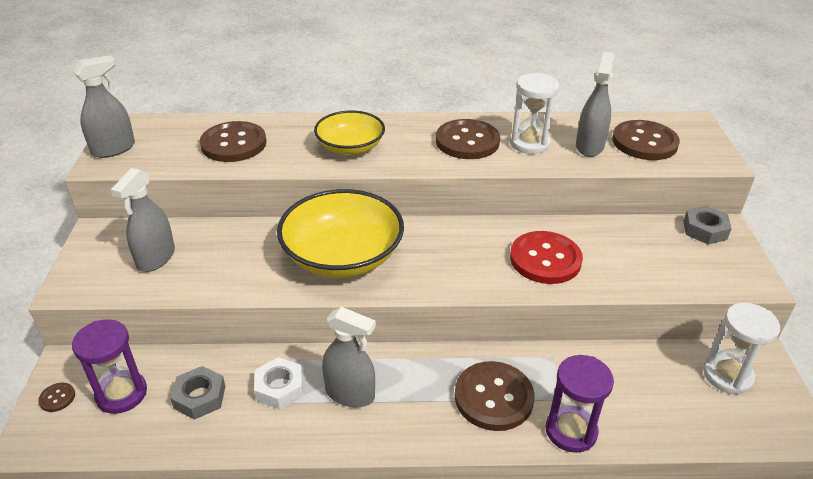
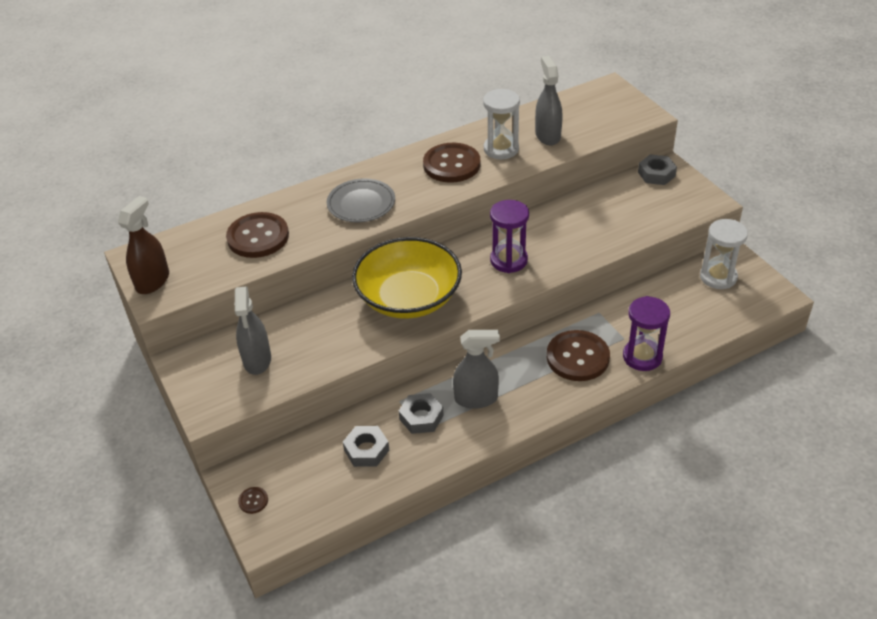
camera: 25 degrees left, 5 degrees up
(113, 149) = (153, 281): grey spray bottle -> brown spray bottle
(121, 394) = (303, 475): purple hourglass -> purple hourglass (508, 260)
(279, 388) = (421, 417): white nut -> grey nut
(350, 147) = (361, 204): yellow bowl -> grey plate
(545, 259) = (561, 240): red button -> none
(644, 142) = (585, 118): brown button -> none

